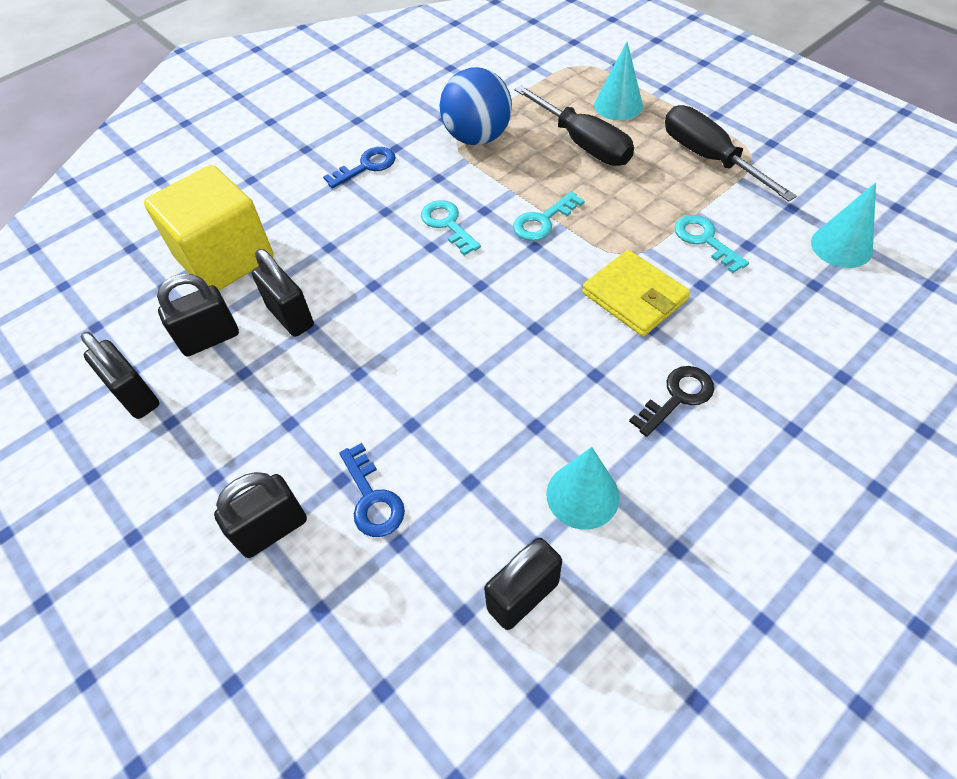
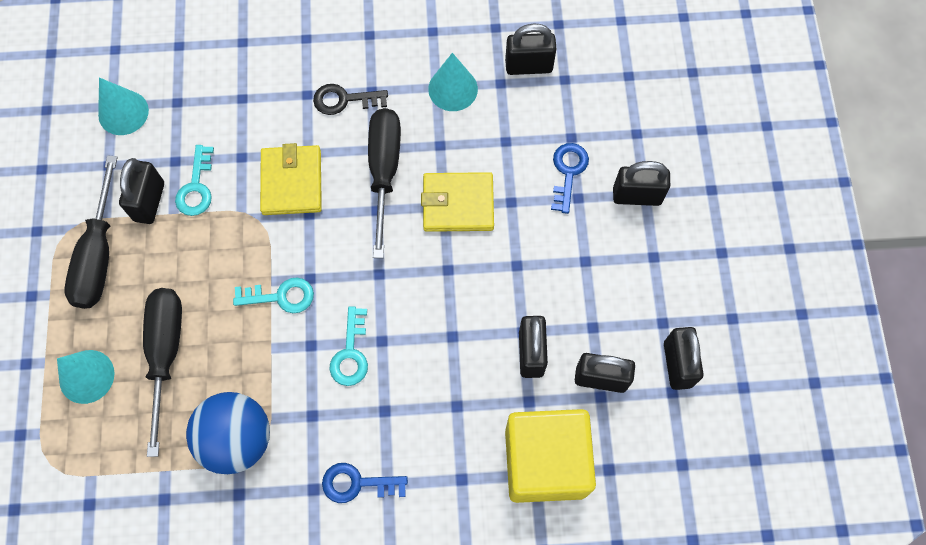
camera: 145 degrees left, 15 degrees up
(463, 385) = (458, 204): none -> yellow wallet
(563, 362) = (384, 172): none -> black screwdriver
(724, 208) = (149, 202): none -> black padlock

